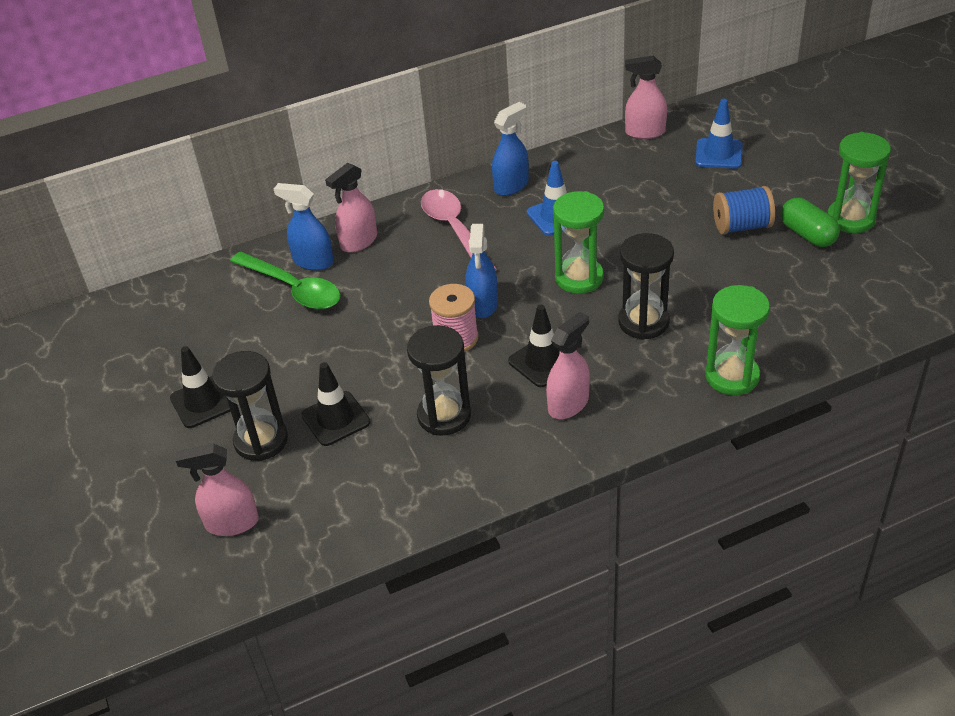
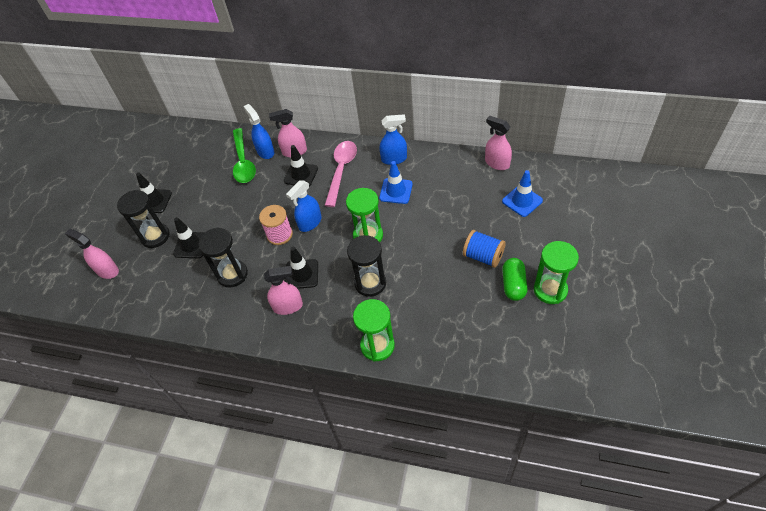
camera: 40 degrees right, 10 degrees up
(402, 261) = (301, 175): none -> black traffic cone

